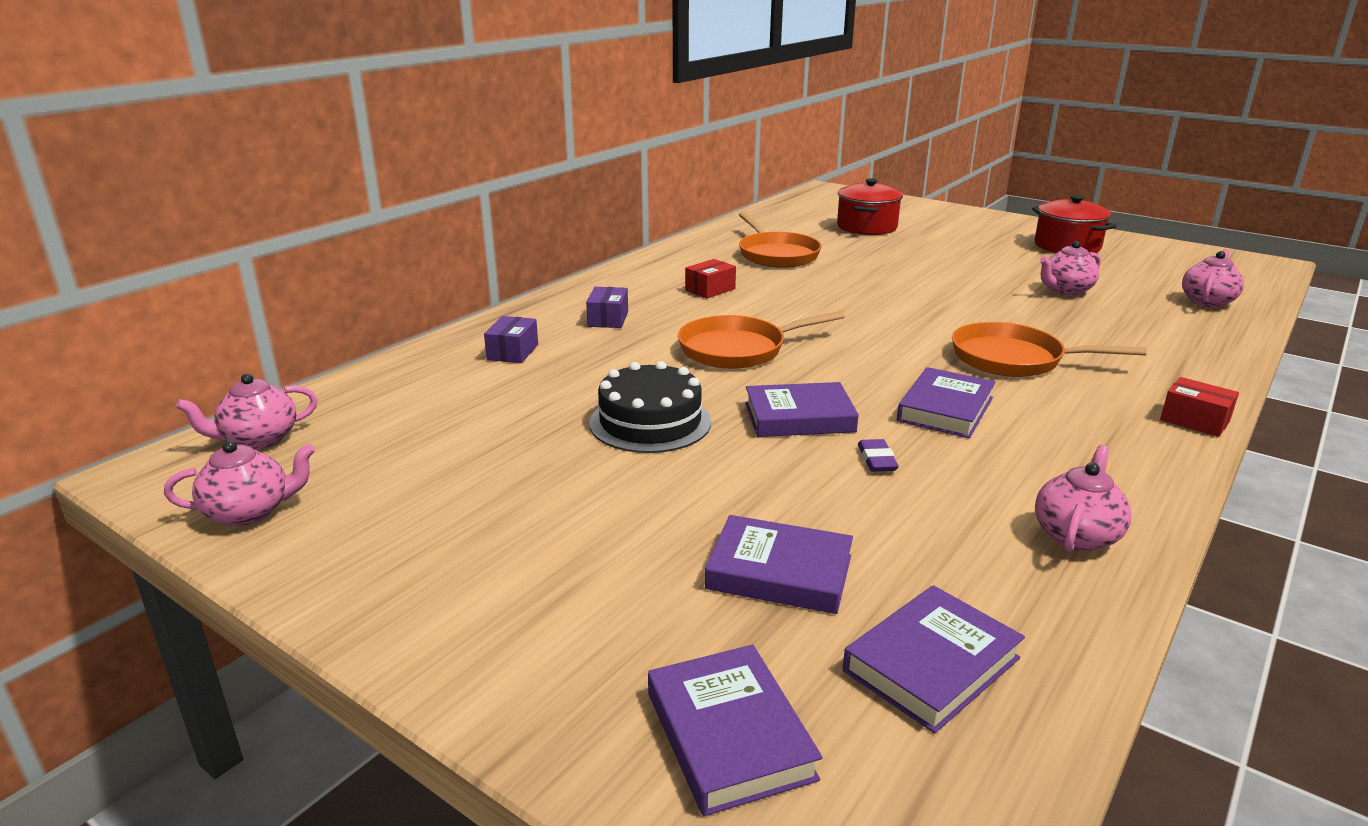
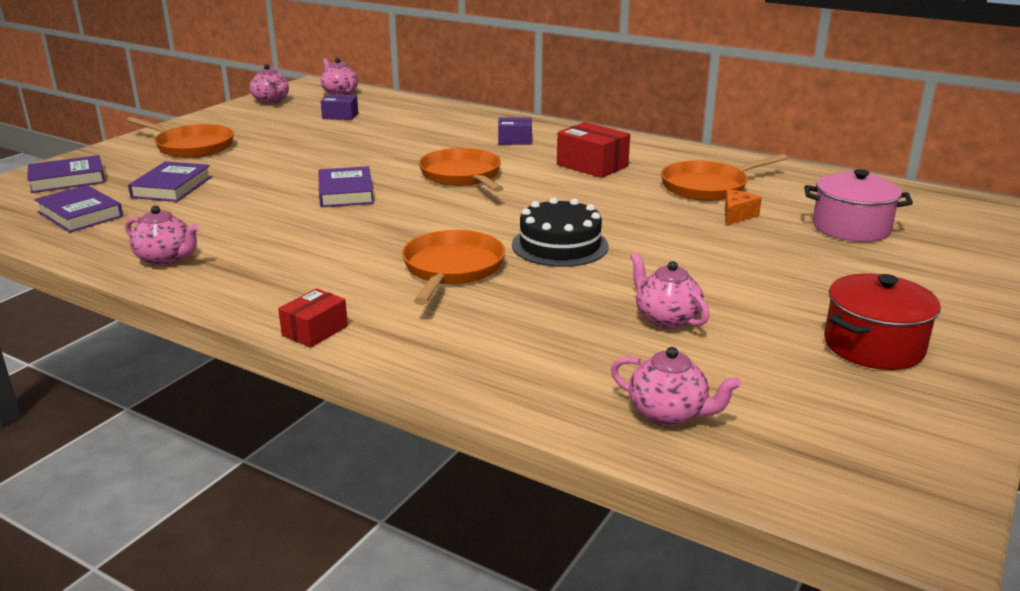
camera: 85 degrees right, 0 degrees up
(513, 352) = (451, 123): purple box -> purple box (340, 116)
(536, 581) = (191, 146): none -> orange pan
(650, 422) = (345, 158): black cake -> black cake (560, 245)
(710, 290) = (592, 165): red box -> red box, size x1.60
(847, 253) = (737, 216): none -> orange cheese
(867, 227) = (851, 228): red pot -> pink pot
(877, 459) = (281, 211): purple eraser -> none
(945, 409) = (352, 235): purple book -> none

